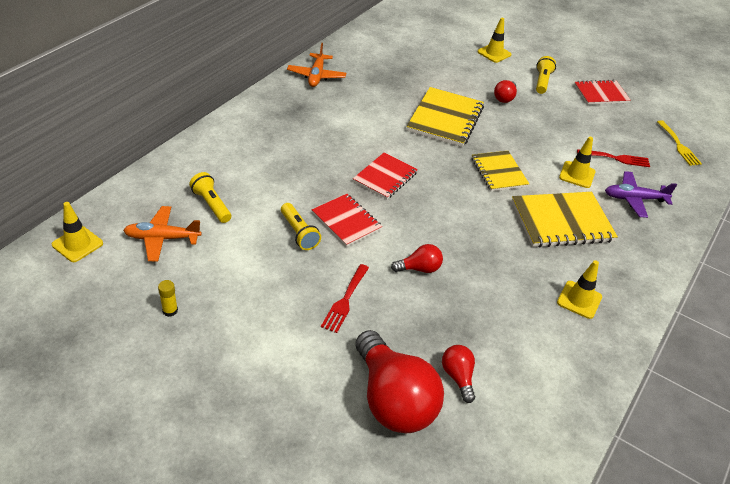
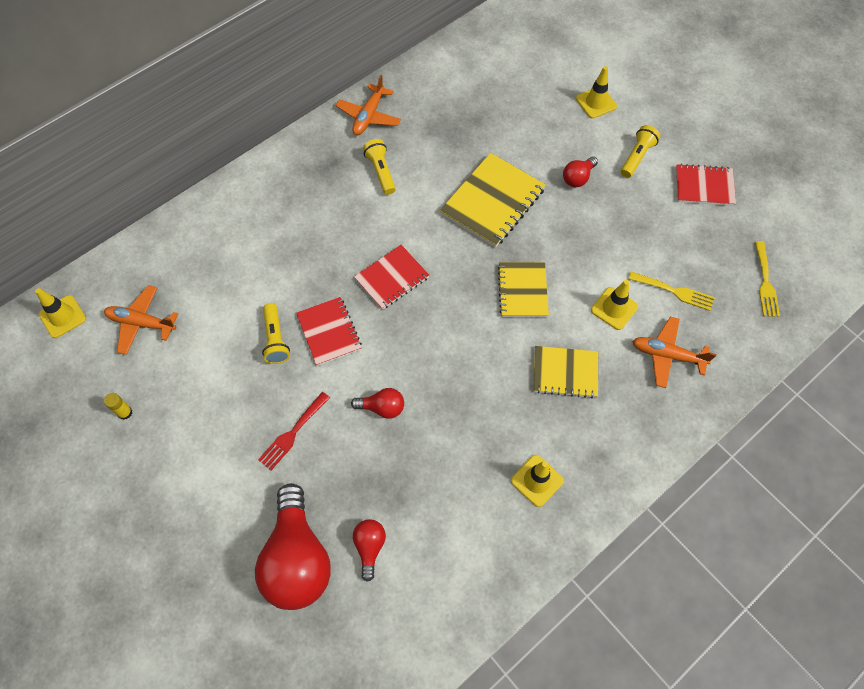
camera: 20 degrees right, 20 degrees up
(211, 204) = (200, 287): yellow flashlight -> yellow flashlight (381, 171)
(561, 221) = (565, 372): yellow notebook -> yellow notebook, size x0.65
(616, 158) = (674, 291): red fork -> yellow fork
(634, 199) = (667, 355): purple plane -> orange plane

